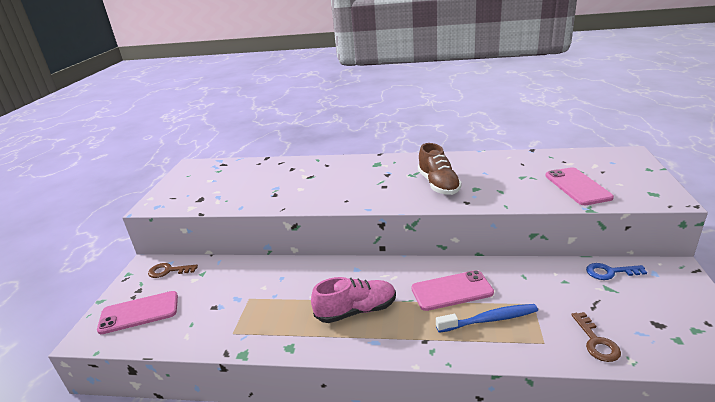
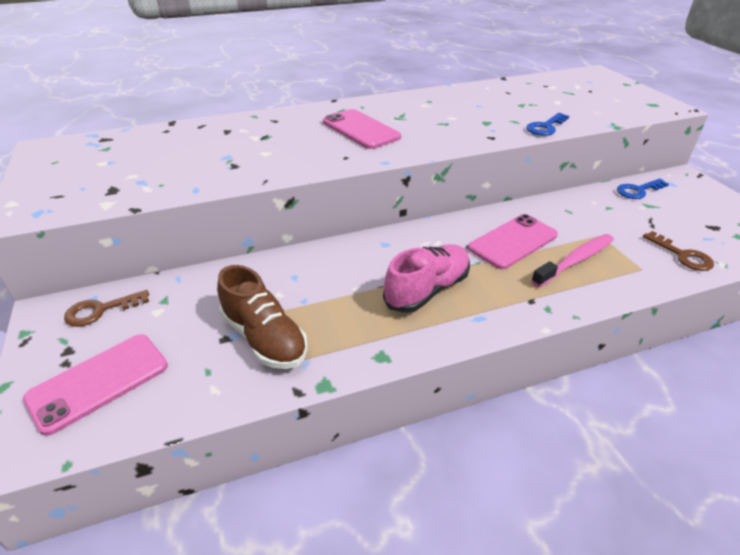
camera: 30 degrees left, 10 degrees up
(438, 184) = (441, 124): brown shoe -> brown shoe (264, 338)
(489, 319) = (575, 261): blue toothbrush -> pink toothbrush
(521, 200) = (545, 127): none -> blue key
(577, 186) = (583, 107): pink phone -> pink phone (361, 129)

